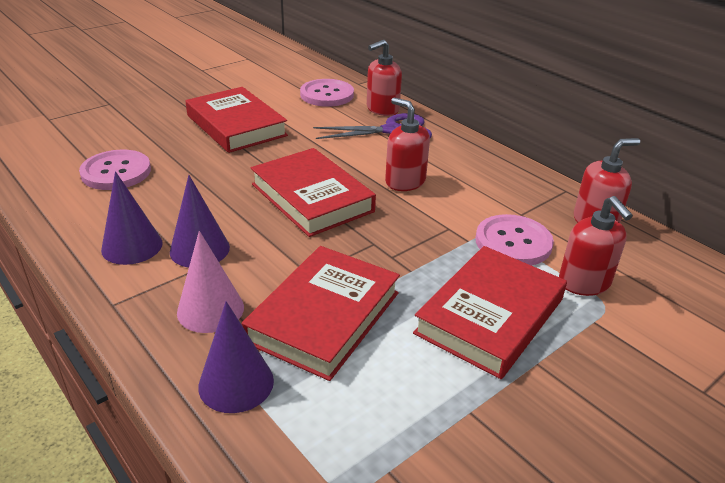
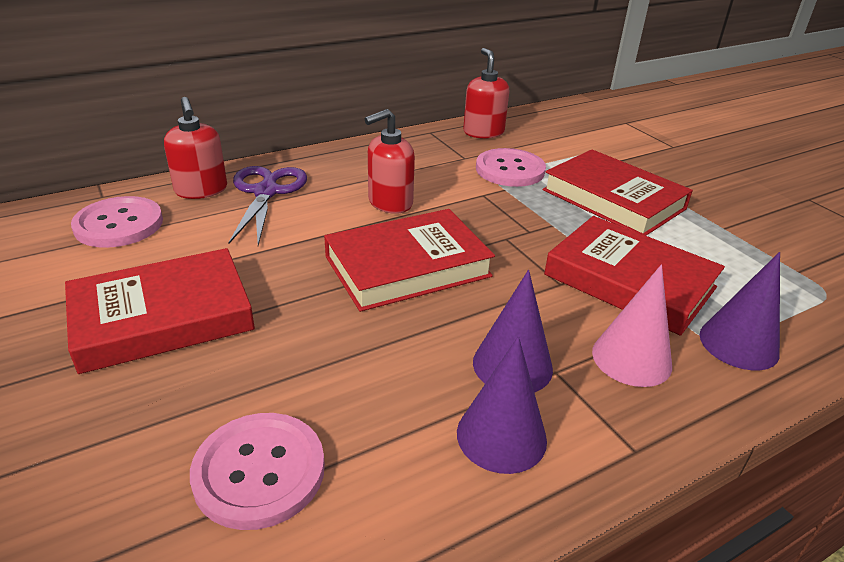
camera: 80 degrees left, 0 degrees up
(584, 283) = (566, 155): red soap dispenser -> none

